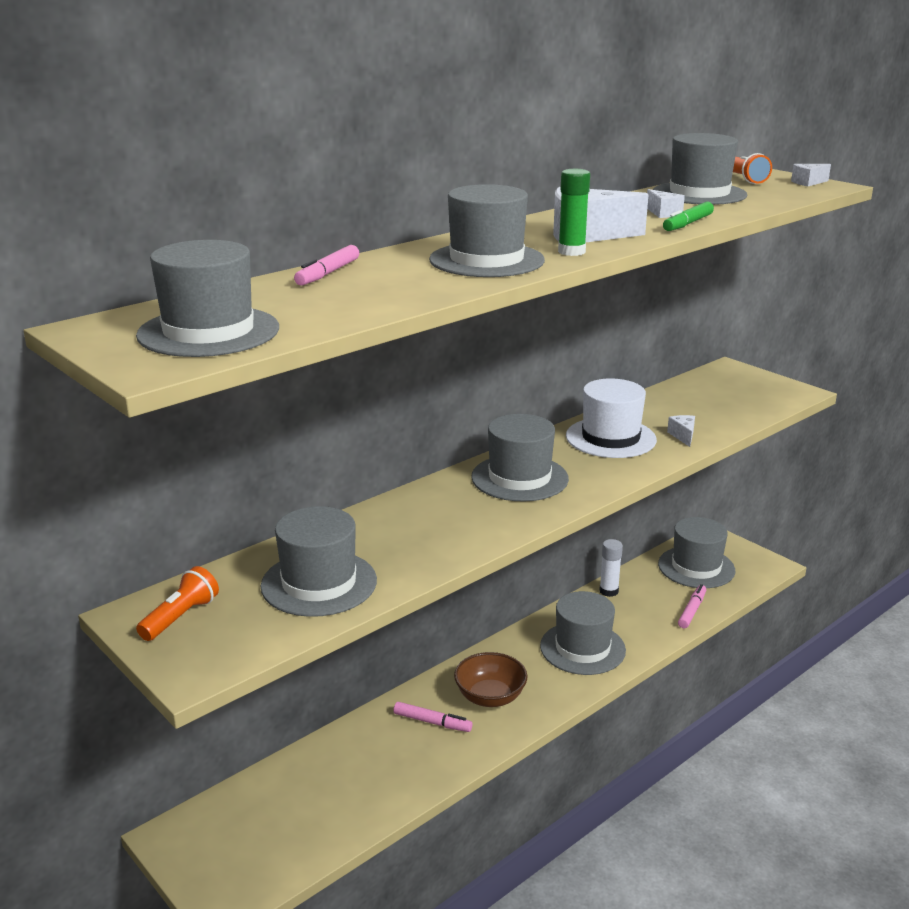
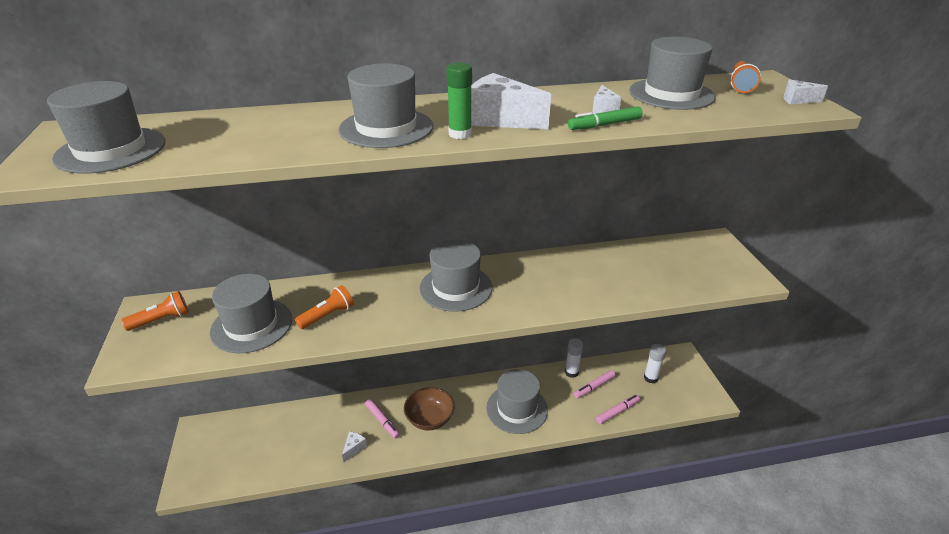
camera: 30 degrees right, 10 degrees up
(328, 273) = (268, 116): pink marker -> pink marker (594, 387)
(404, 545) = (327, 315): none -> orange flashlight
(610, 438) = (555, 275): white hat -> none
(683, 436) = (611, 291): white cheese -> white cheese (354, 448)
(696, 567) = (650, 378): grey hat -> white glue stick

